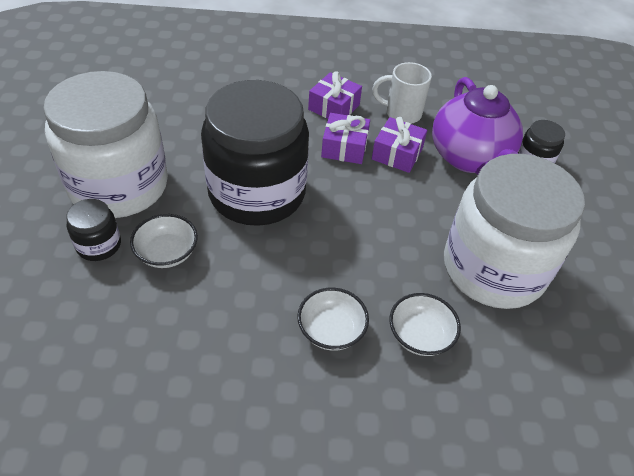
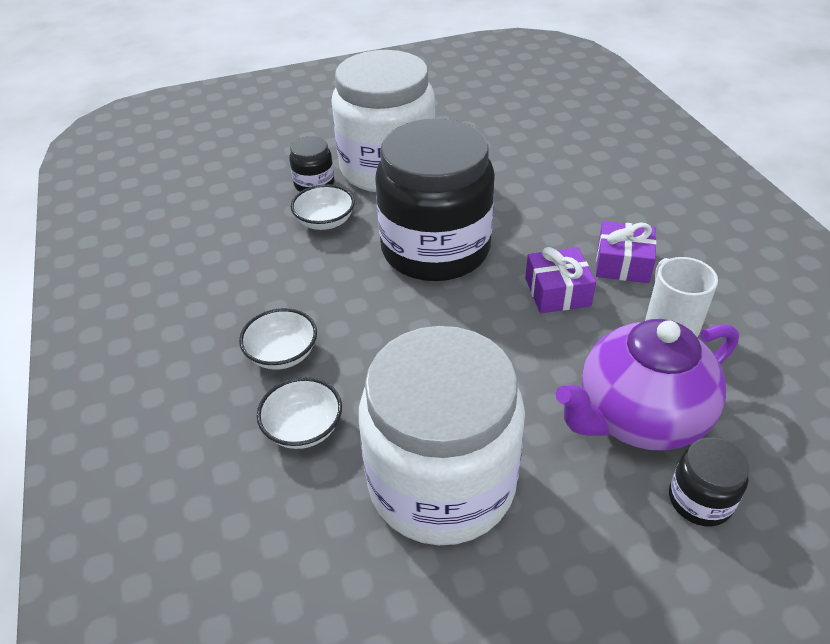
camera: 75 degrees right, 5 degrees down
(397, 154) = (585, 340): purple gift -> none

